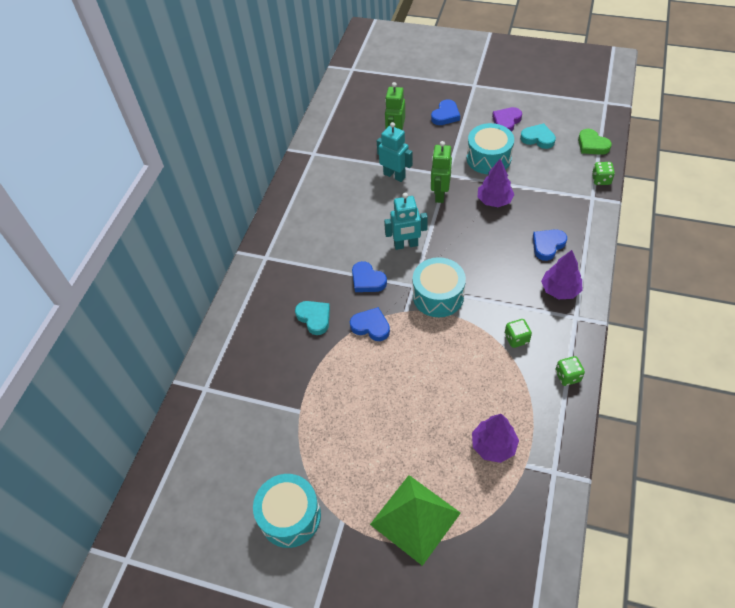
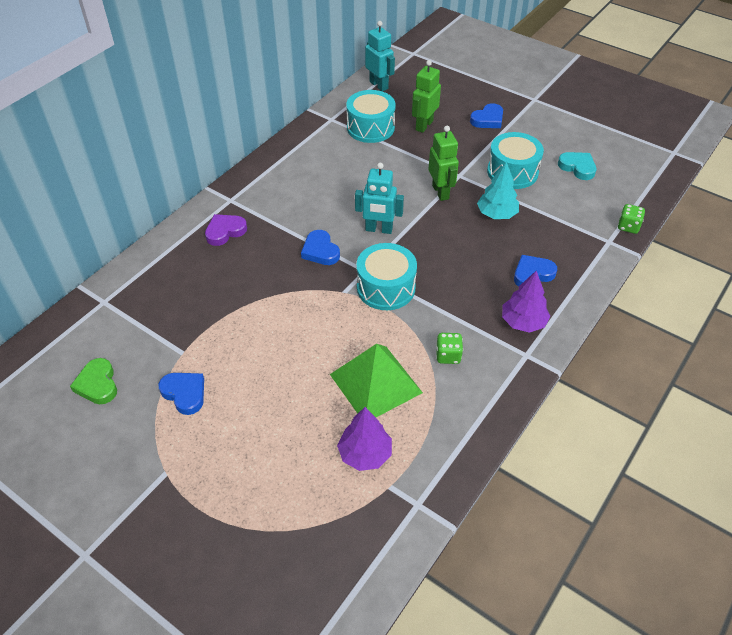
camera: 15 degrees right, 5 degrees down
(290, 516) = (116, 449): turquoise drum -> turquoise drum (370, 128)
(314, 318) = (247, 270): turquoise heart -> none
(371, 326) = (299, 295): blue heart -> blue heart (184, 393)
(394, 175) = (403, 161): turquoise robot -> turquoise robot (379, 85)
(415, 518) = (241, 497): green pyramid -> green pyramid (375, 383)
(440, 194) = (441, 192): green robot -> green robot turned 135 degrees clockwise
(494, 200) = (496, 214): purple tree -> turquoise tree
(506, 121) = (551, 142): purple heart -> purple heart (225, 231)
(567, 376) = (485, 411): green dice -> none
(592, 145) = (636, 190): green heart -> green heart (97, 384)

